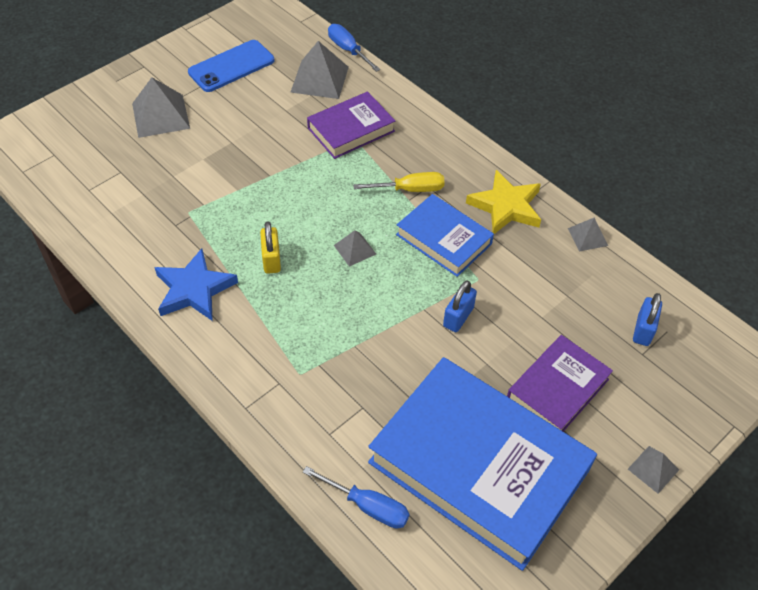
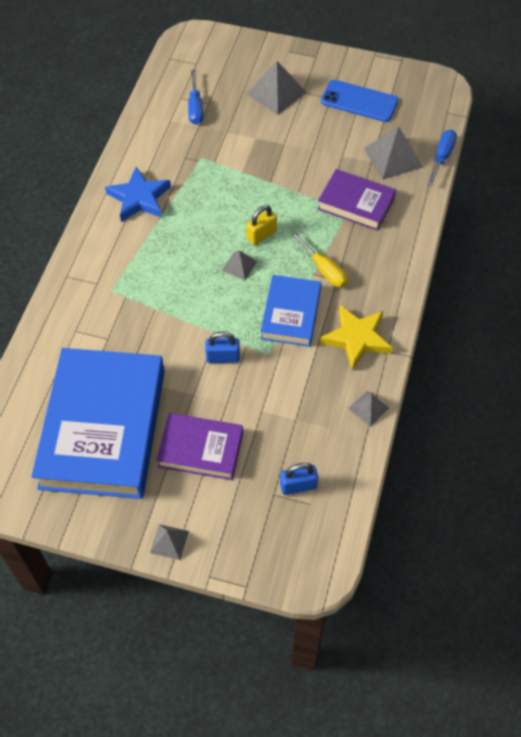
camera: 60 degrees right, 5 degrees up
(271, 259) = (194, 224): yellow padlock -> yellow padlock (261, 235)
(368, 506) = (34, 379): blue screwdriver -> blue screwdriver (195, 108)

